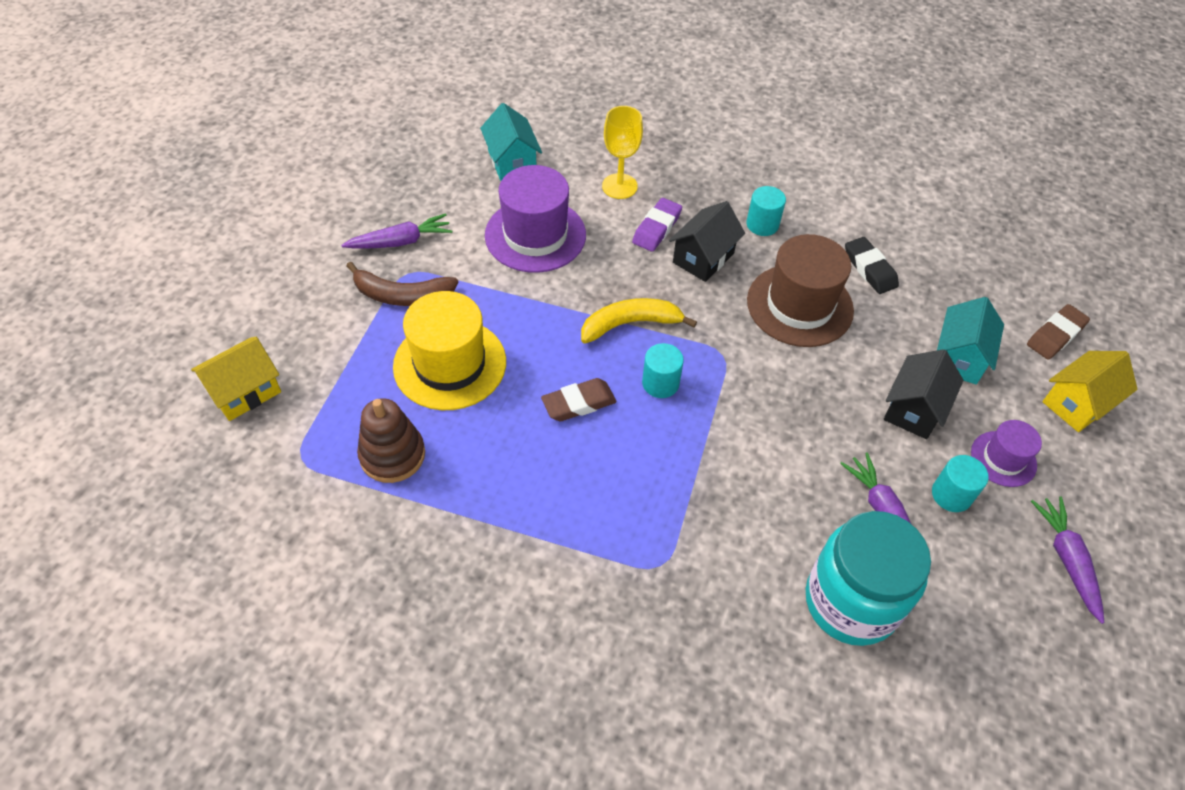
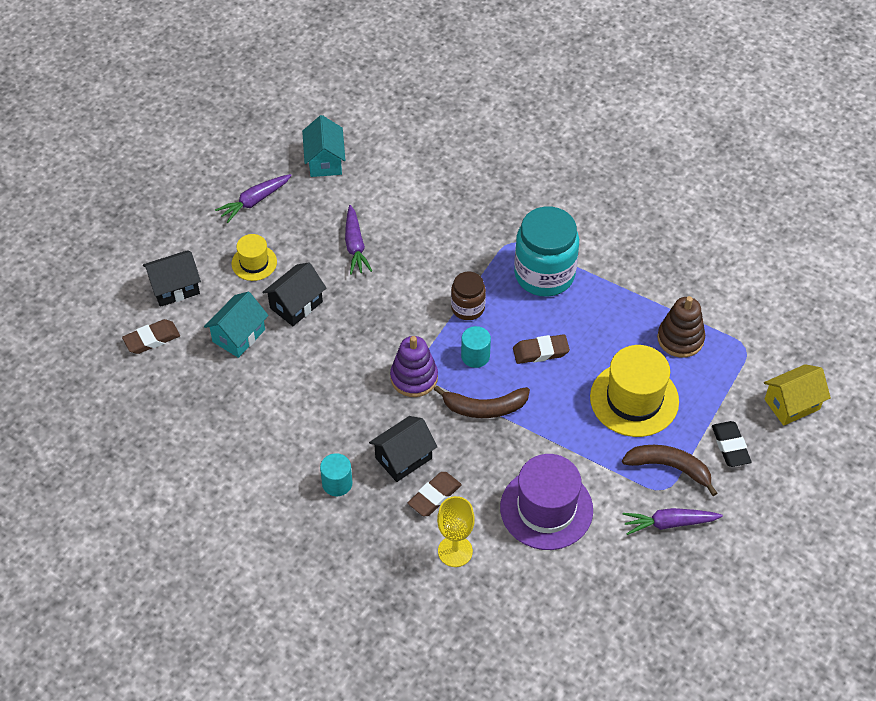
camera: 165 degrees left, 0 degrees up
(512, 162) = (554, 601): turquoise house -> turquoise house (325, 161)
(630, 324) = (484, 408): yellow banana -> brown banana
(657, 228) = (434, 496): purple eraser -> brown eraser
(691, 446) = (468, 308): none -> brown jar
(726, 344) = (414, 377): none -> purple stacking toy
(799, 305) = (340, 400): brown hat -> none
(851, 602) = (401, 204): turquoise jar -> turquoise jar (544, 274)
(869, 269) = (265, 422): black eraser -> black eraser (730, 446)
(951, 495) = (304, 248): turquoise cylinder -> none
(1003, 459) = (254, 263): purple hat -> yellow hat
(1067, 560) = (254, 201): purple carrot -> purple carrot turned 45 degrees clockwise
(1077, 404) = (175, 288): yellow house -> black house

